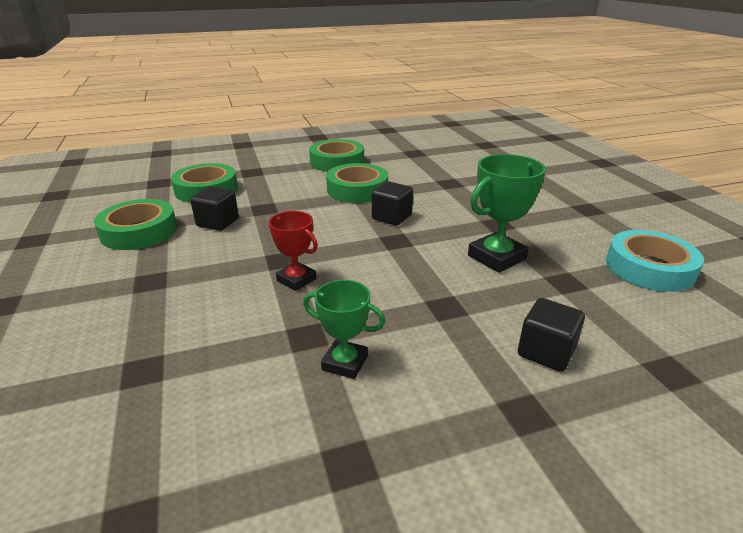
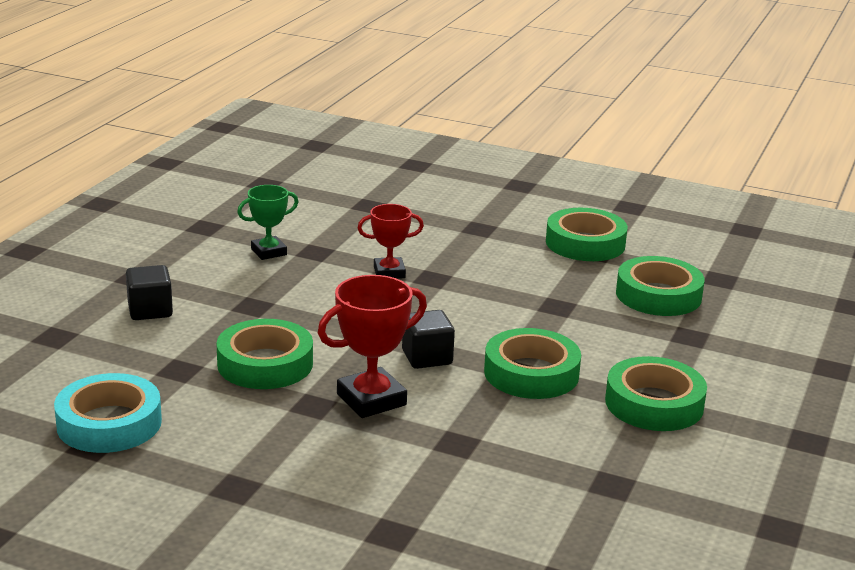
camera: 130 degrees right, 5 degrees down
(218, 222) = (554, 276): black cube -> none
(460, 213) = (371, 399): none -> red trophy
(496, 257) = (265, 364): green trophy -> green tape

